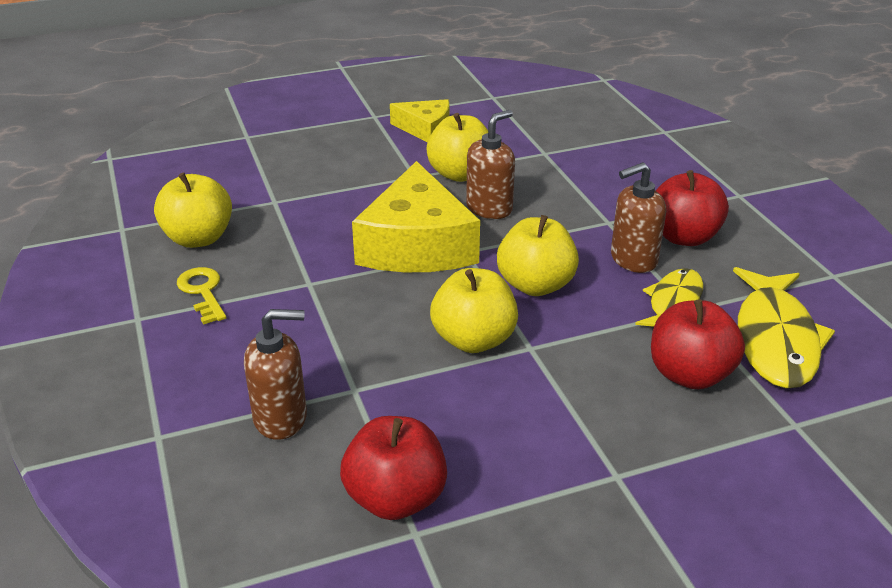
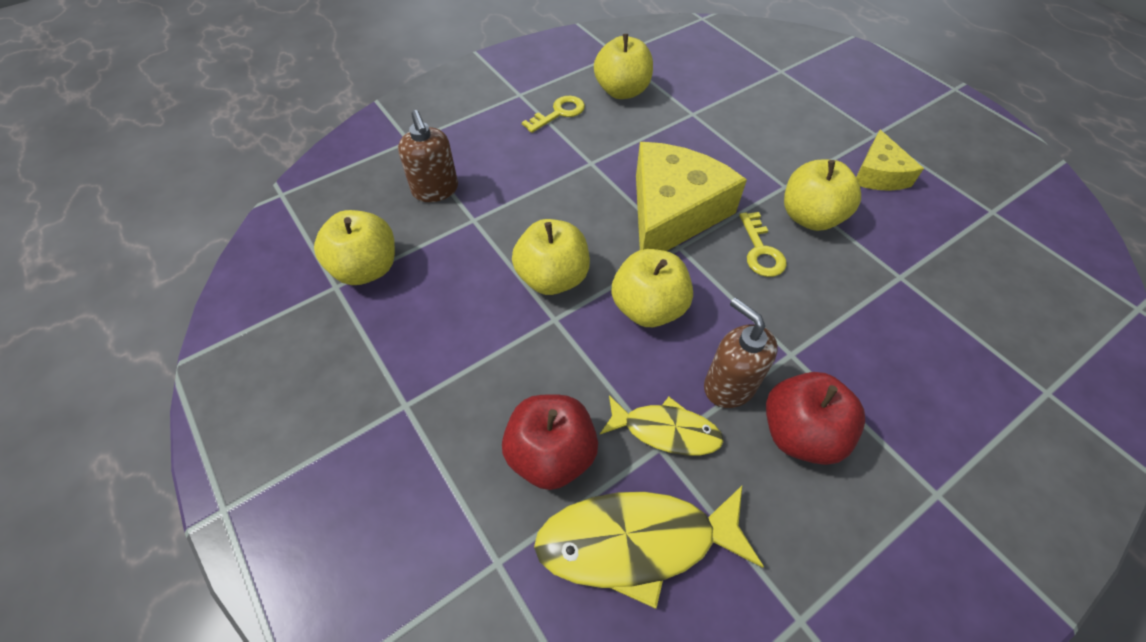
camera: 75 degrees right, 20 degrees up
(395, 498) = (366, 268): red apple -> yellow apple
(417, 245) = (673, 212): yellow cheese -> yellow cheese turned 135 degrees clockwise
(489, 208) = (761, 251): brown soap dispenser -> yellow key

